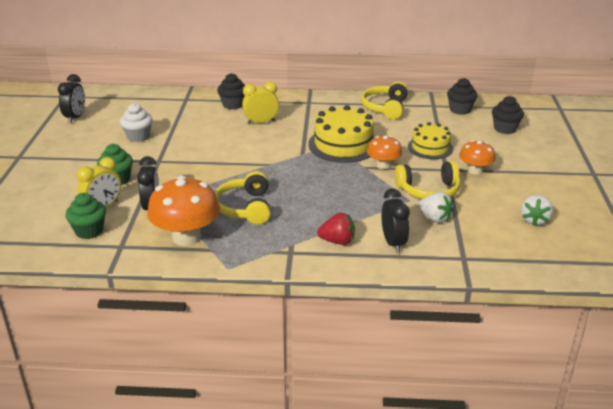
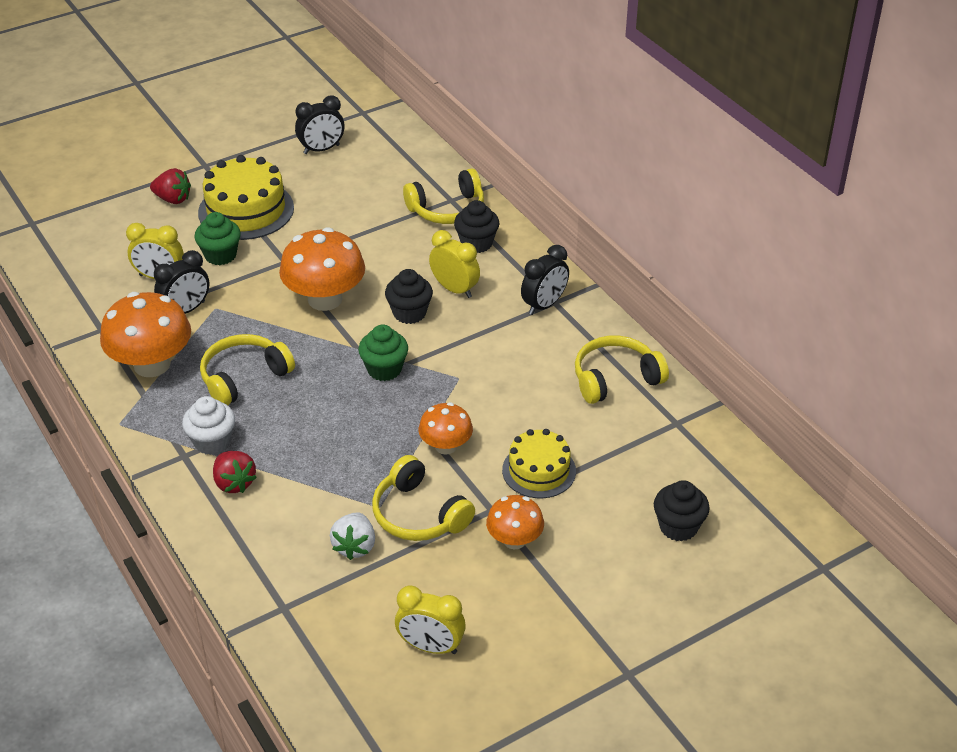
camera: 55 degrees right, 10 degrees up
(32, 178) = (173, 199): none -> red strawberry
(89, 231) = (110, 294): green cupcake -> green cupcake (384, 369)
(138, 136) = (324, 217): white cupcake -> white cupcake (212, 442)
(192, 102) = (447, 209): none -> yellow headphones
(213, 160) = (325, 299): none -> orange mushroom
(343, 145) = (466, 386): yellow cake -> yellow cake (246, 210)
(393, 243) = (267, 531): black clock -> black clock (544, 305)
(460, 110) = (692, 456): black cupcake -> black cupcake (409, 313)
(534, 220) = (430, 647): white strawberry -> yellow clock

